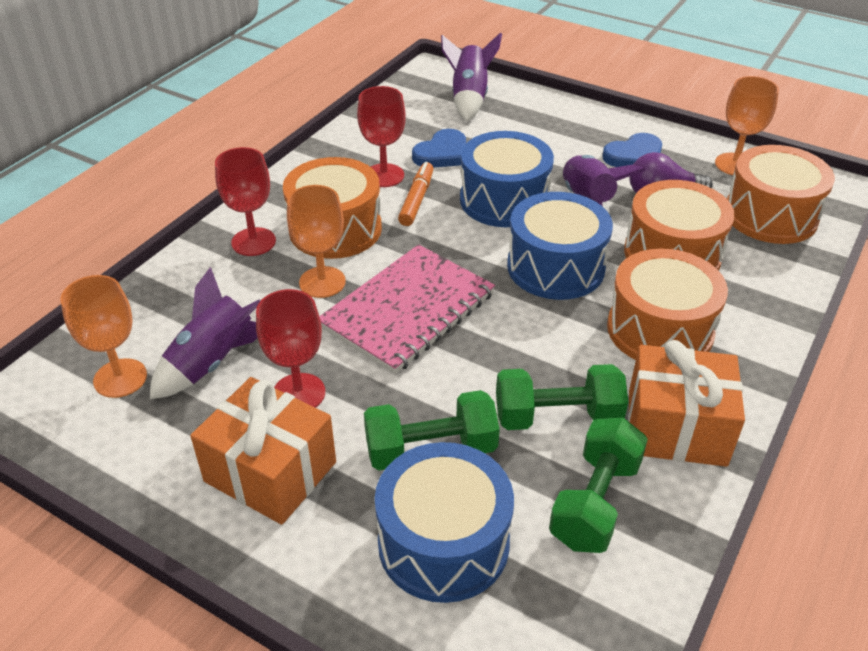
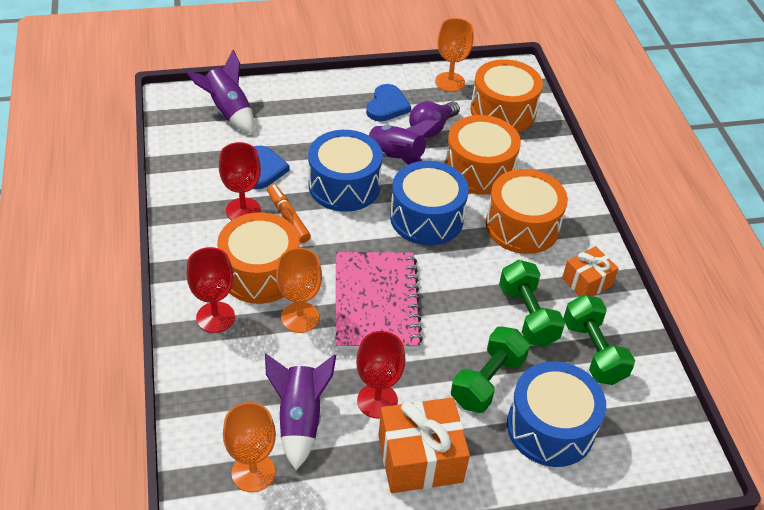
camera: 45 degrees left, 5 degrees up
(557, 416) = (527, 315): green dumbbell -> green dumbbell turned 60 degrees counterclockwise
(676, 427) = (587, 282): orange gift -> orange gift, size x0.60

